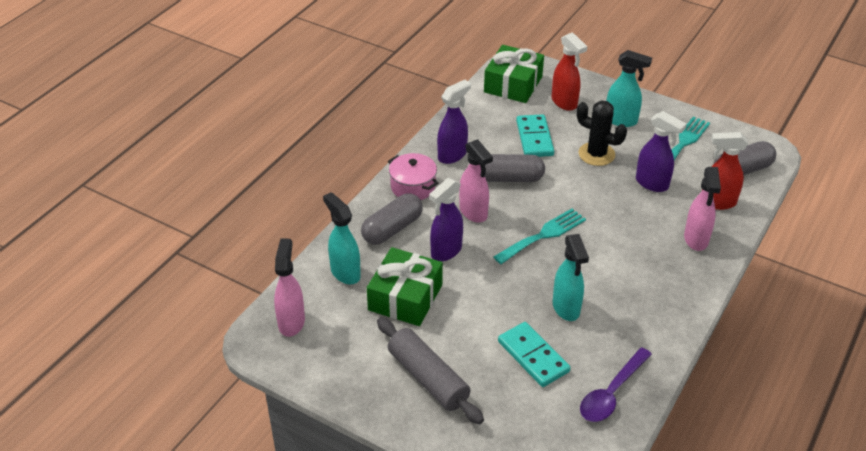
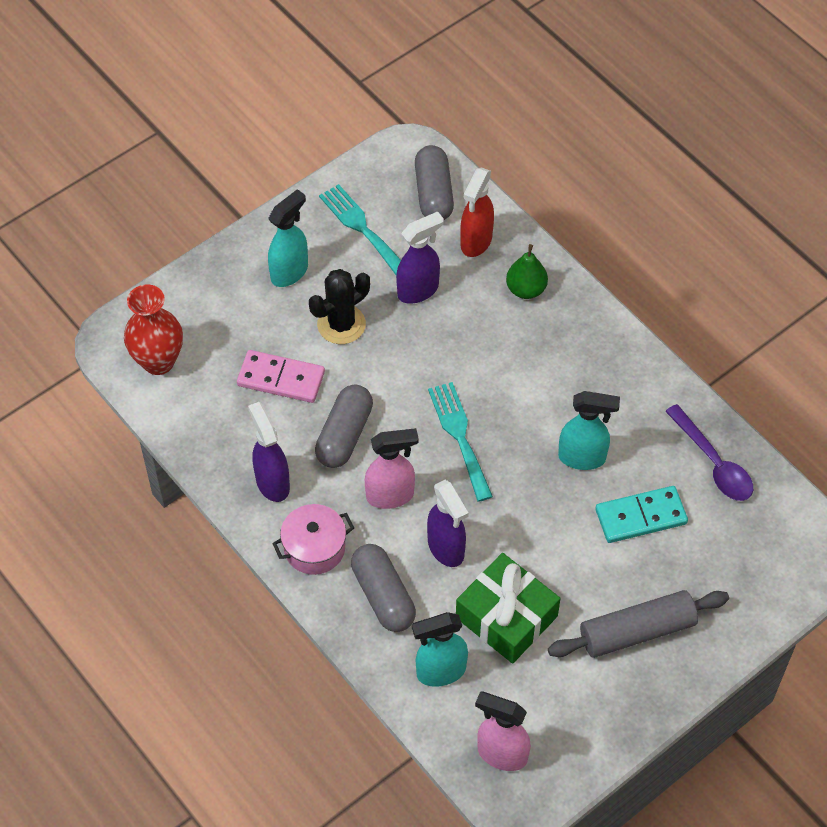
camera: 70 degrees left, 15 degrees up
(513, 84) = (158, 361): green gift -> red vase
(534, 138) = (281, 378): turquoise domino -> pink domino
(564, 102) = (225, 318): red spray bottle -> none
(696, 239) = (526, 289): pink spray bottle -> green pear

